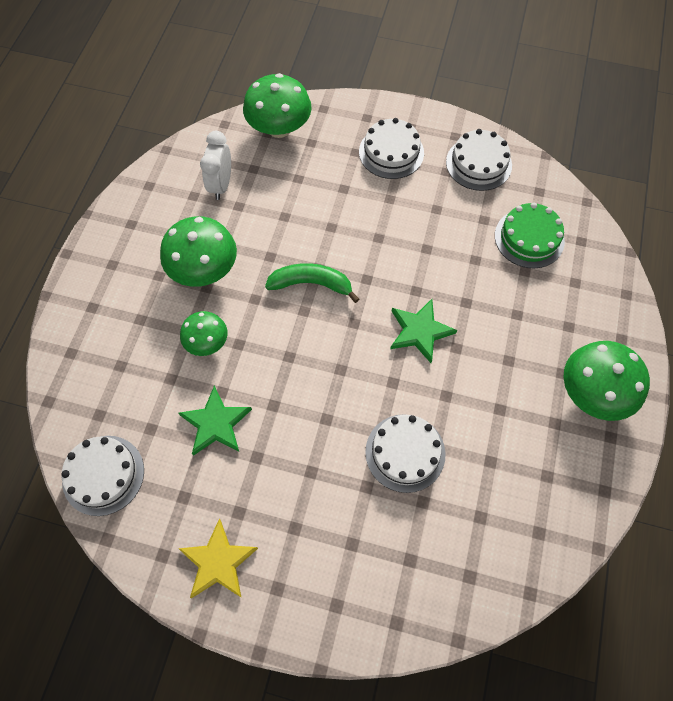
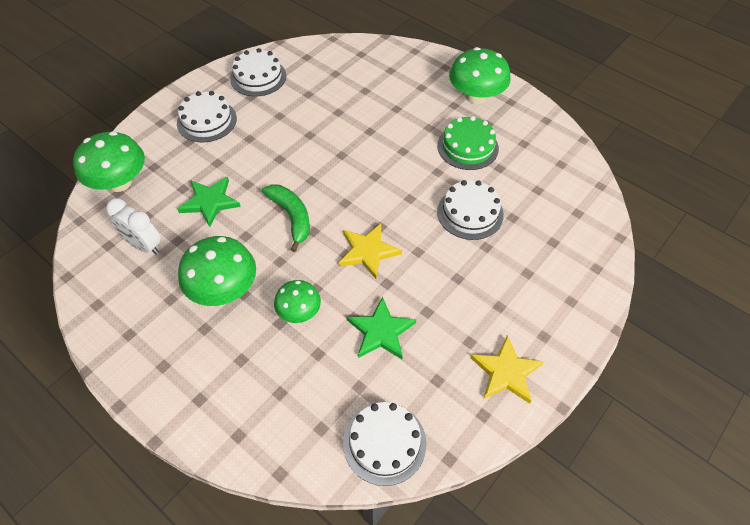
camera: 65 degrees left, 10 degrees down
(303, 371) = (368, 251): none -> yellow star
(311, 284) = (291, 217): green banana -> green banana turned 120 degrees clockwise
(420, 331) = (377, 166): green star -> green star (210, 202)
(529, 238) = (340, 77): green cake -> green cake (467, 147)

